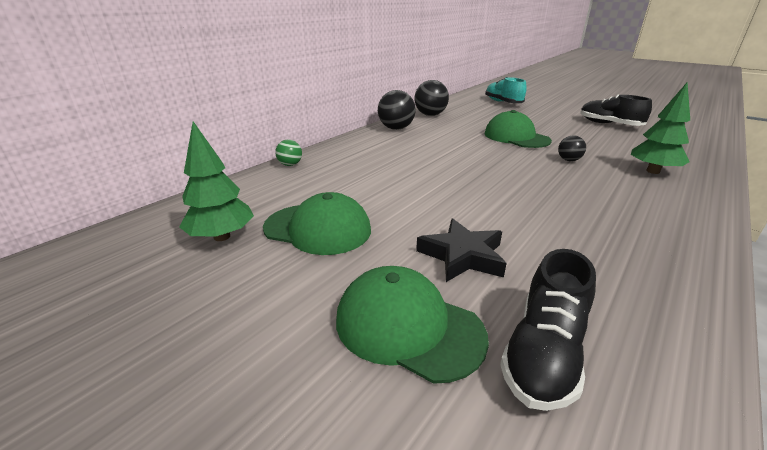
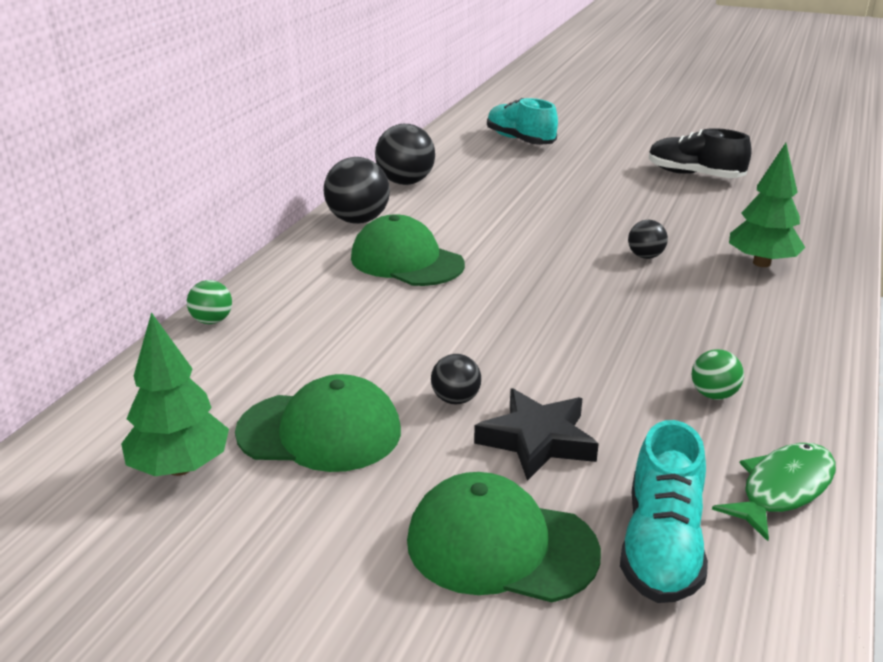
camera: 15 degrees left, 0 degrees up
(414, 222) = (455, 399): none -> black ball
(516, 137) = (559, 218): green cap -> green cap (406, 261)
(544, 353) = (661, 546): black shoe -> turquoise shoe
(607, 245) = (713, 395): none -> green ball
(663, 325) = (782, 489): none -> green fish

